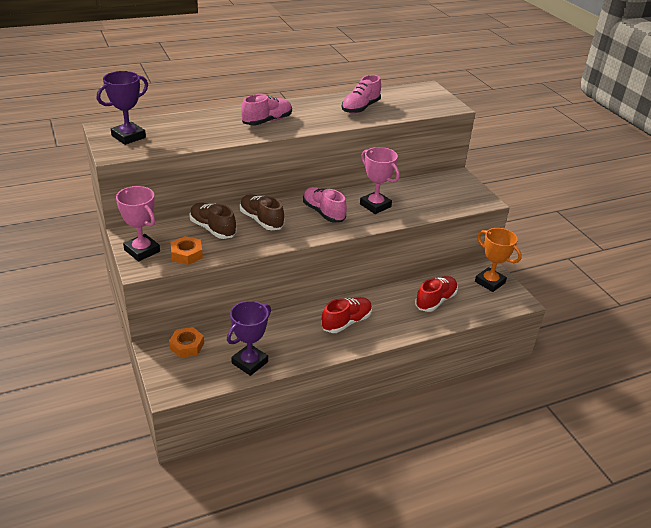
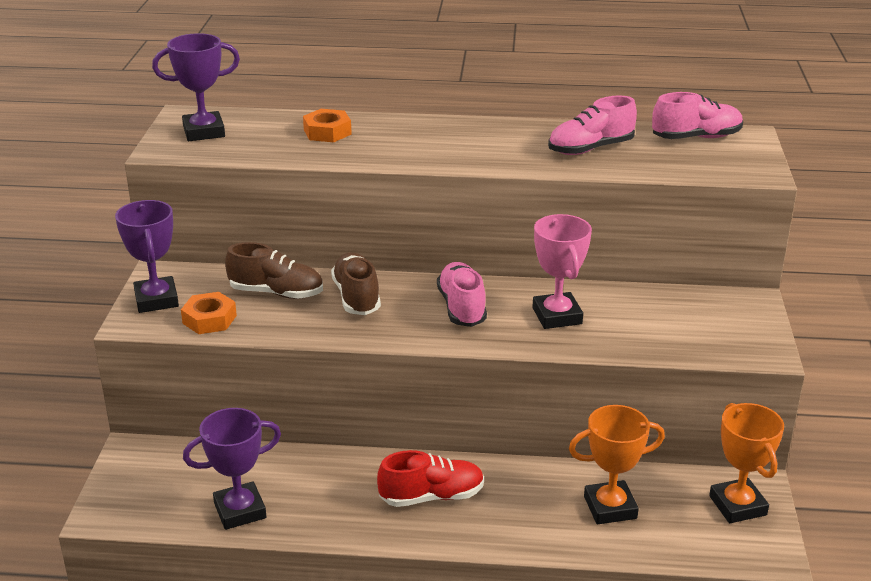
camera: 30 degrees right, 5 degrees down
(142, 251) = (156, 300): pink trophy -> purple trophy
(187, 346) = (175, 459): orange nut -> orange nut (327, 132)
(212, 229) = (276, 293): brown shoe -> brown shoe turned 120 degrees clockwise
(267, 121) = (419, 144): pink shoe -> pink shoe (696, 137)
(435, 301) = (610, 507): red shoe -> orange trophy

